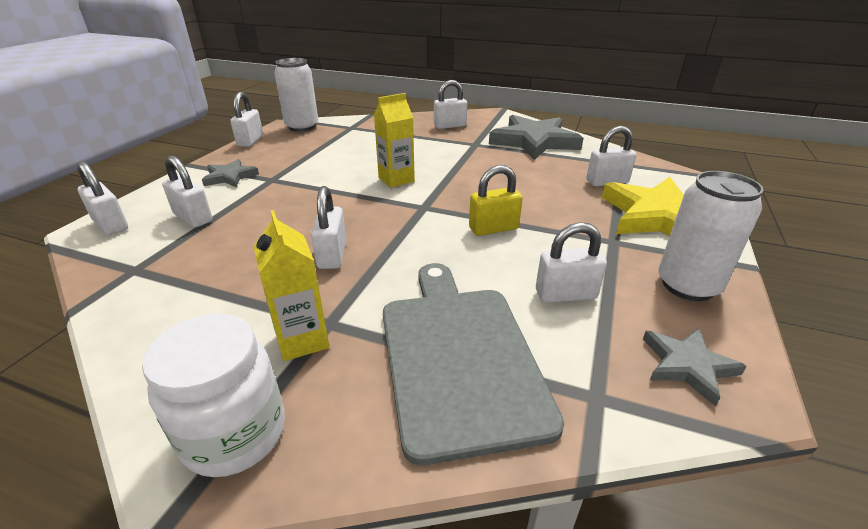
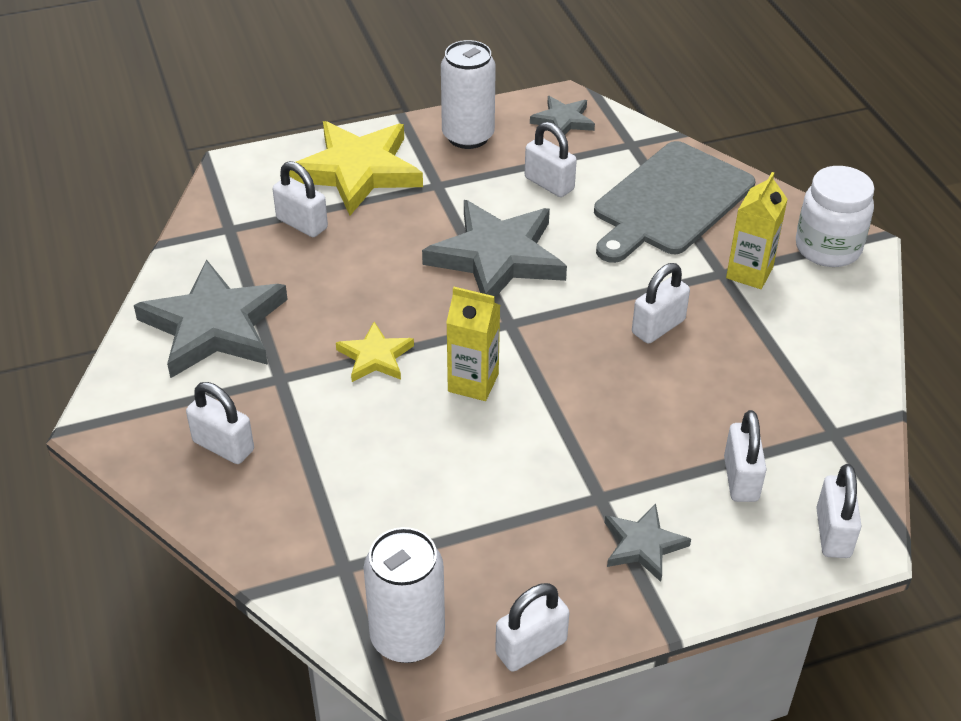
camera: 130 degrees left, 10 degrees up
(456, 165) = (375, 357): none -> yellow star
(493, 228) = (497, 257): yellow padlock -> grey star

